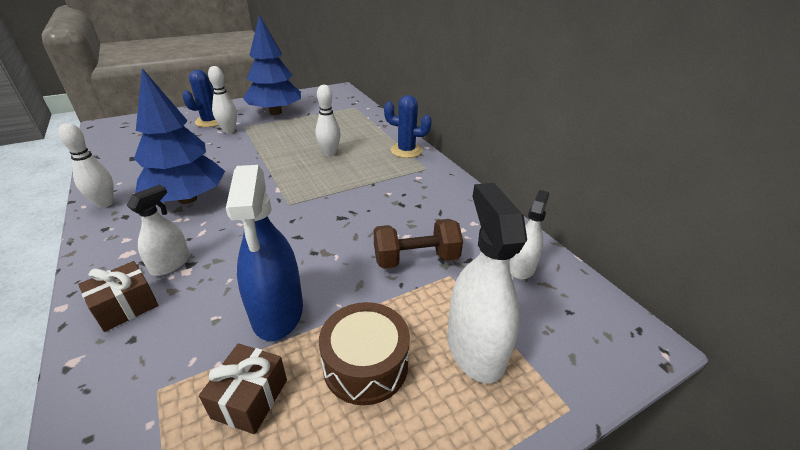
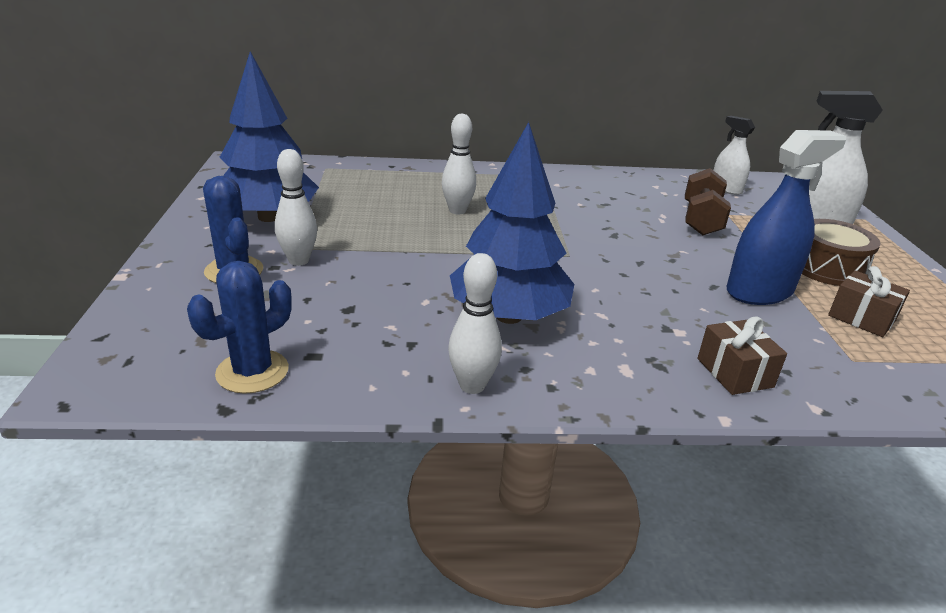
camera: 65 degrees left, 5 degrees down
(170, 264) = (662, 340): white spray bottle -> none
(277, 311) = (759, 291): blue spray bottle -> blue spray bottle turned 45 degrees counterclockwise
(406, 151) = (491, 174): blue cactus -> blue cactus (252, 372)

